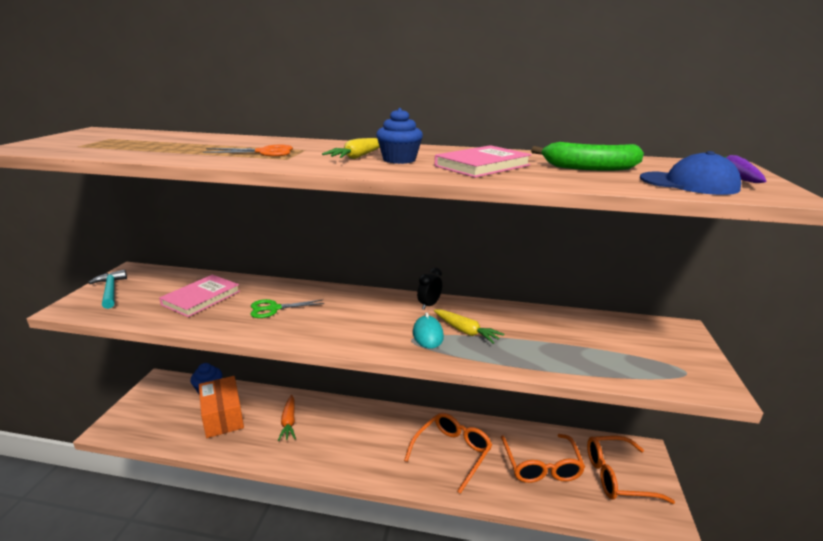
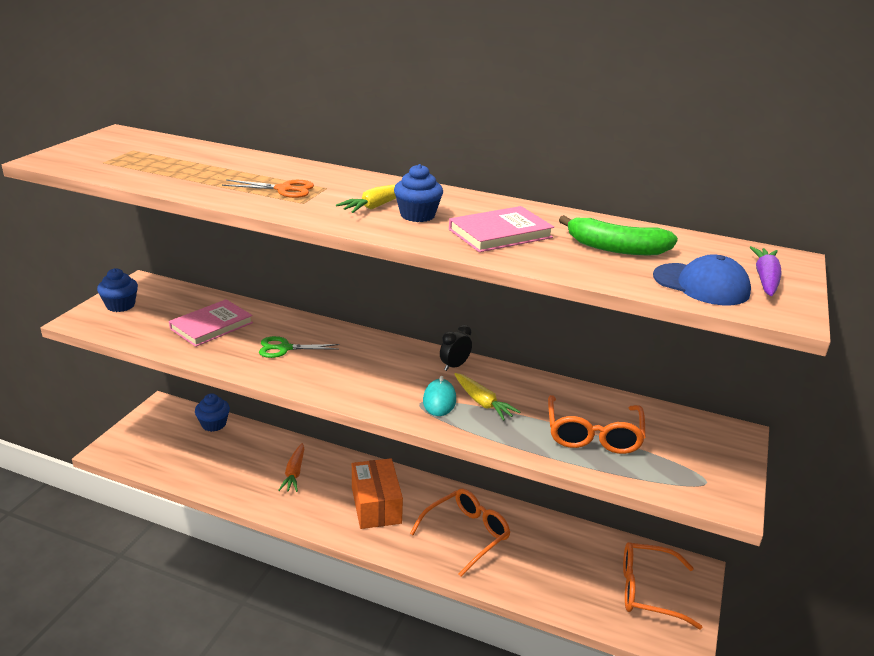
camera: 10 degrees right, 5 degrees up
(110, 291) = (120, 305): turquoise hammer -> blue cupcake
(223, 416) = (225, 456): orange box -> orange box (376, 505)
(541, 466) = (563, 565): orange glasses -> orange glasses (593, 435)

